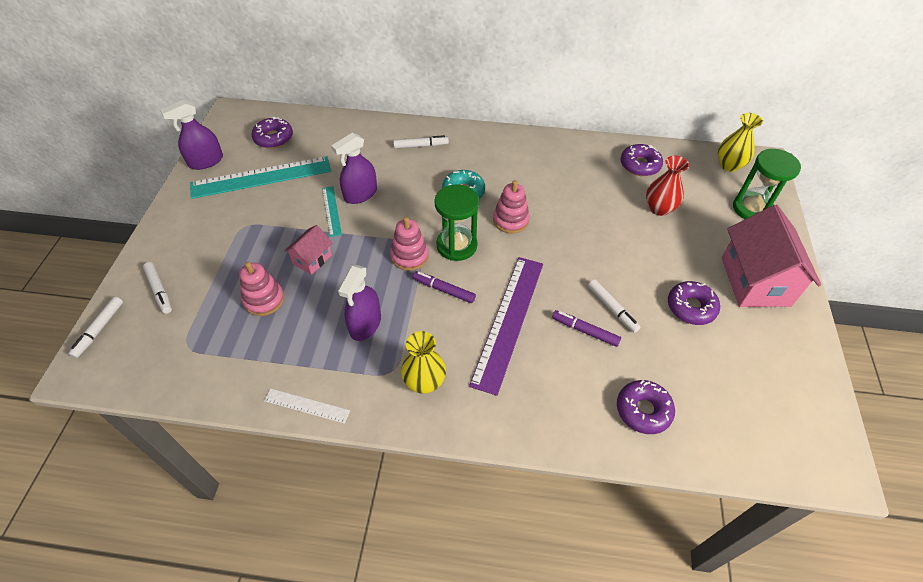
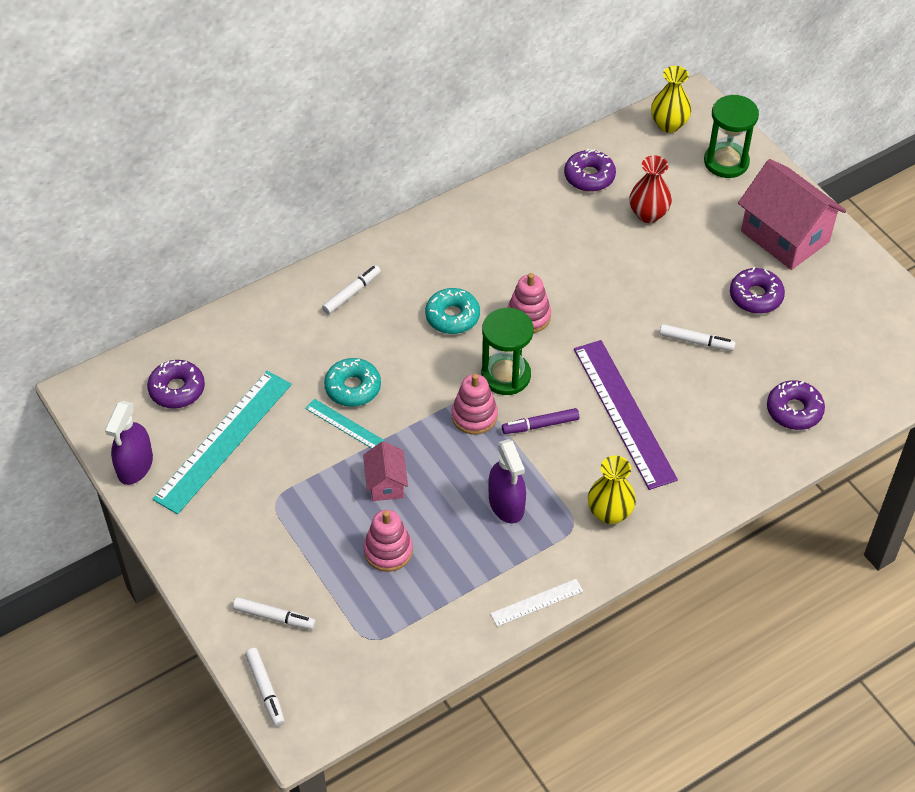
camera: 40 degrees left, 0 degrees up
(360, 194) = (353, 388): purple spray bottle -> turquoise donut
(585, 331) = (693, 377): purple marker -> none

